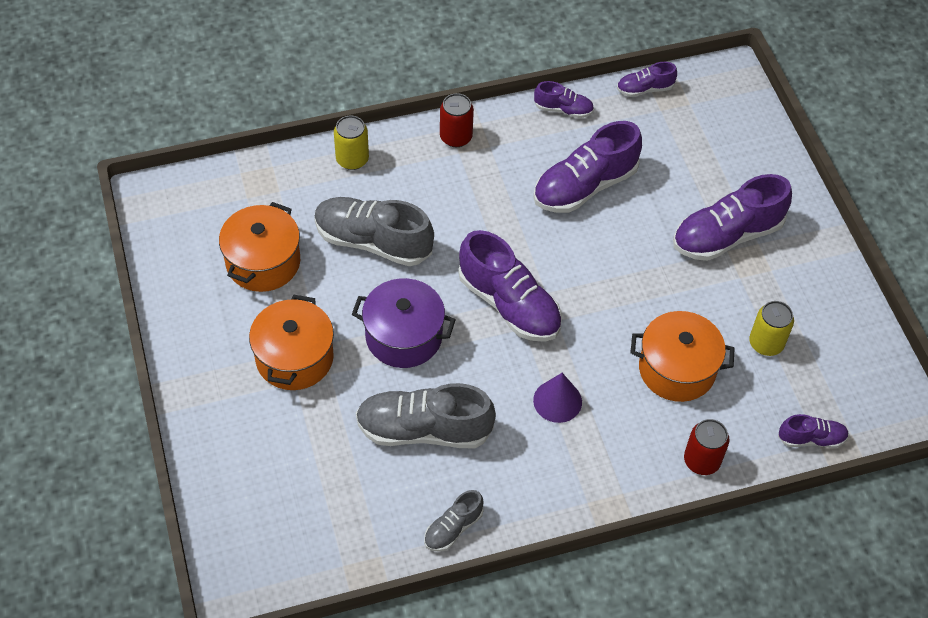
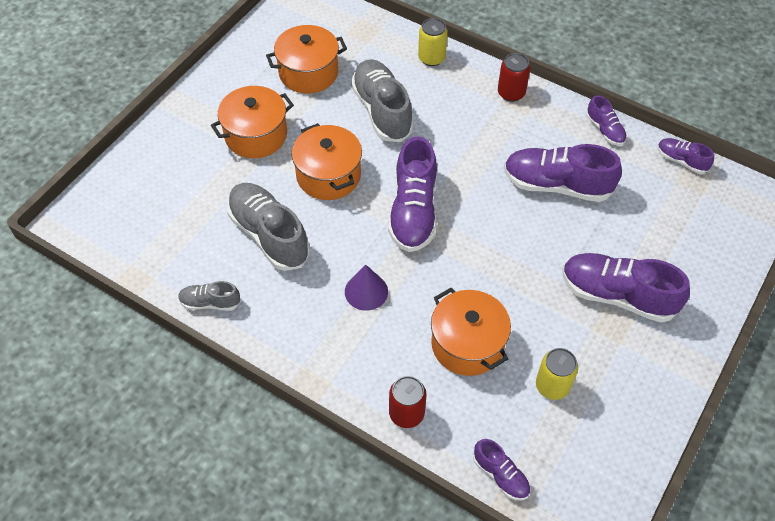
camera: 50 degrees right, 0 degrees up
(404, 336) = (328, 175): purple pot -> orange pot

